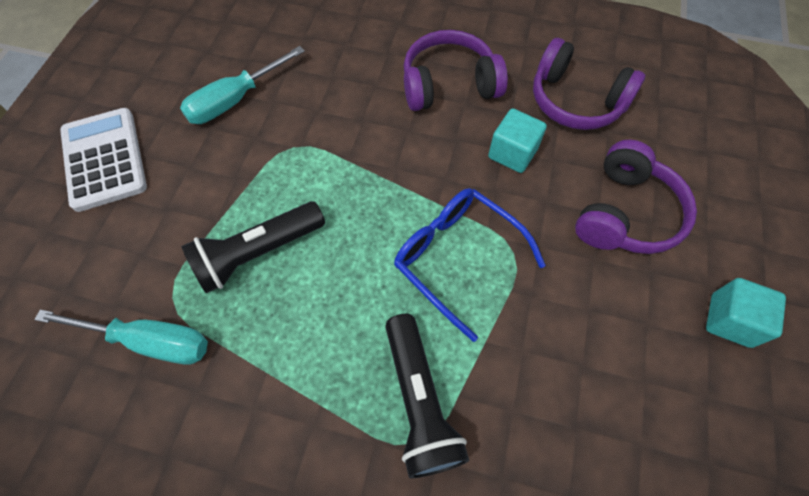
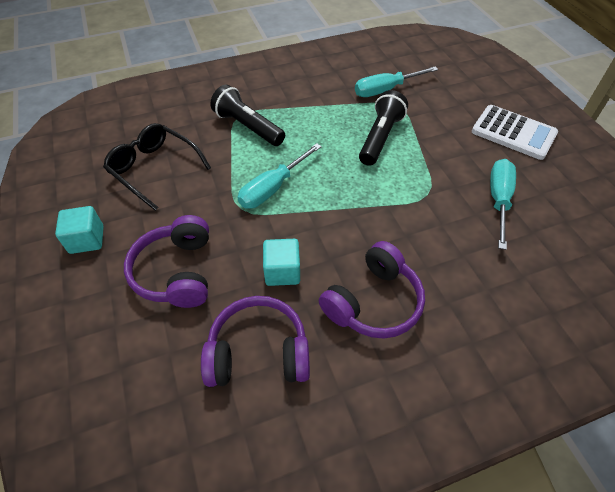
camera: 145 degrees right, 10 degrees down
(457, 258) = (272, 188): blue glasses -> turquoise screwdriver
(607, 398) = (154, 169): none -> black glasses

